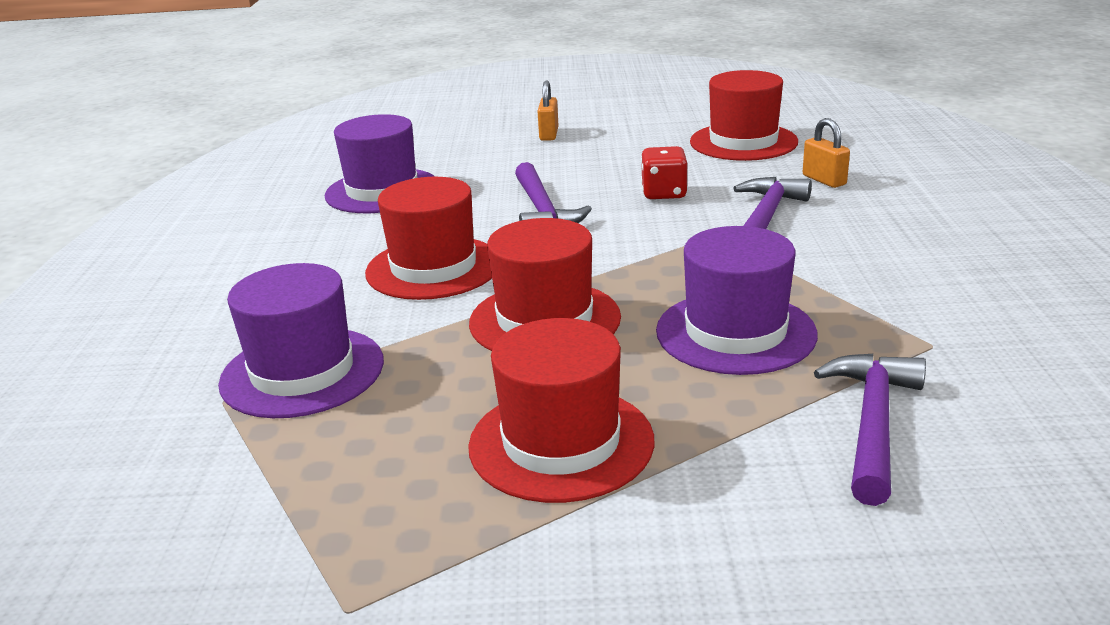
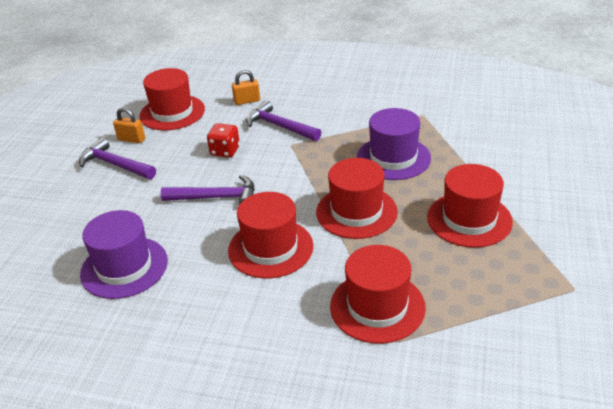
camera: 75 degrees left, 10 degrees up
(302, 372) = (377, 306): purple hat -> red hat
(549, 134) = (85, 180): orange padlock -> orange padlock (131, 139)
(872, 424) = (474, 141): purple hammer -> purple hammer (115, 165)

